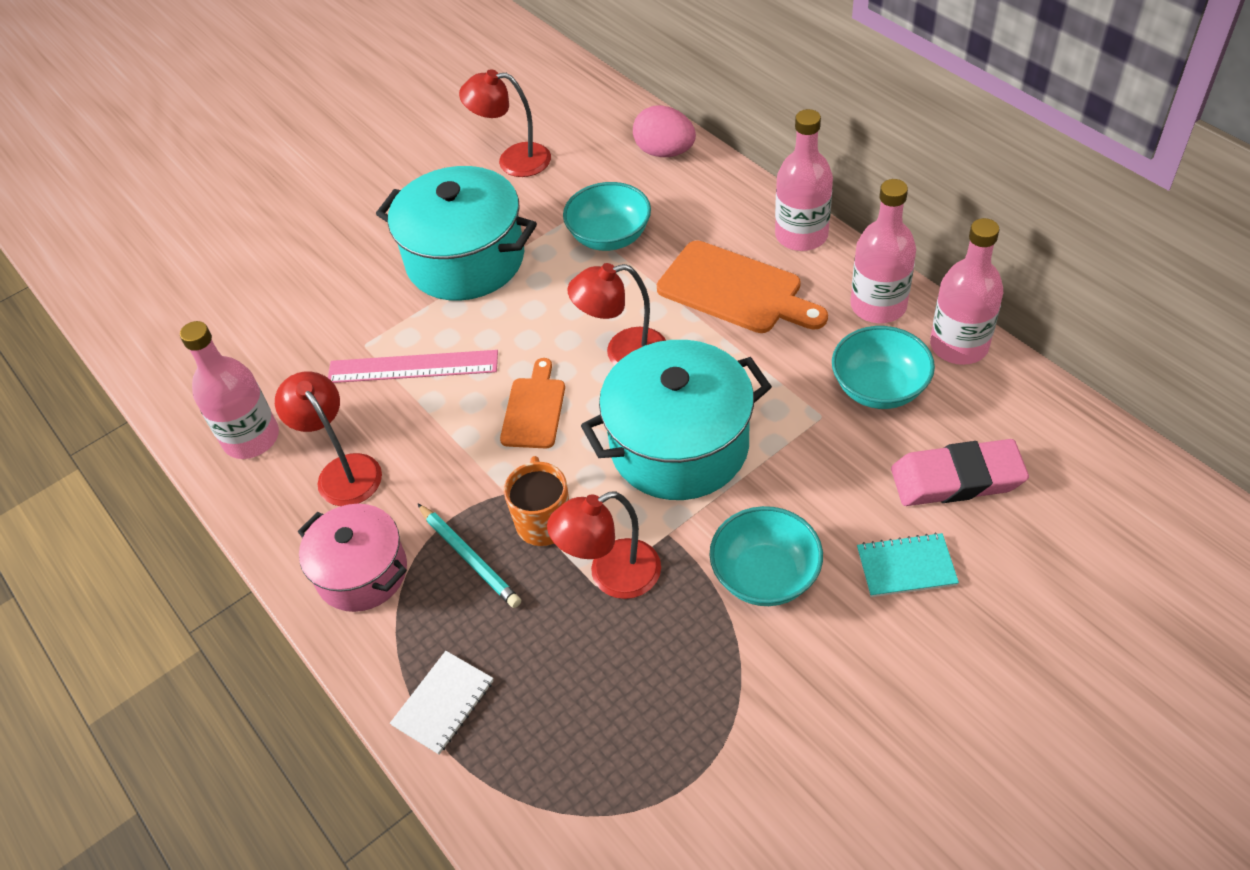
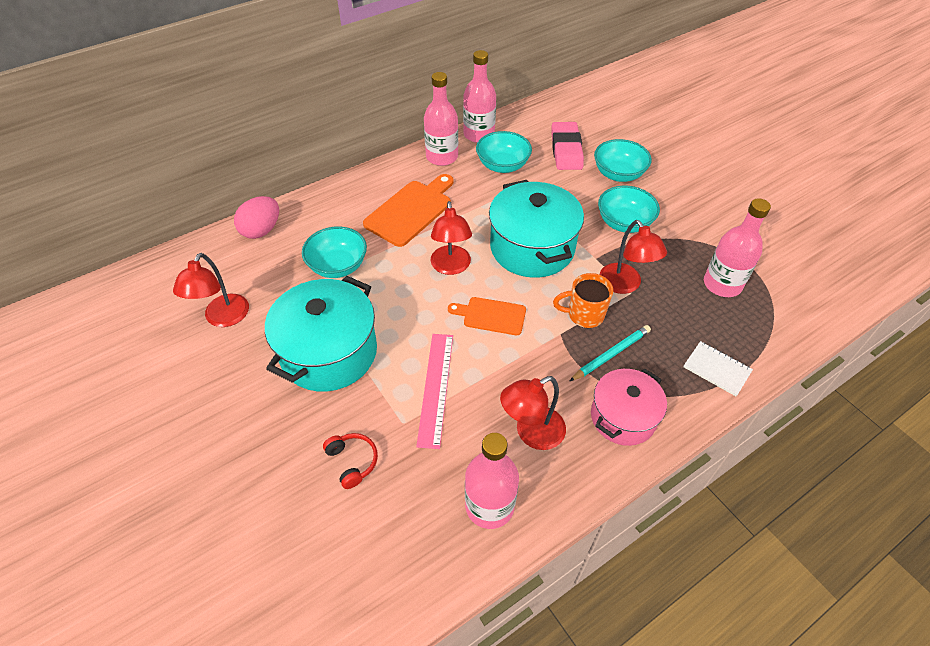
camera: 90 degrees left, 0 degrees up
(317, 311) = (352, 462): none -> red headphones
(801, 235) = (373, 178): pink bottle -> pink bottle (722, 284)
(906, 567) = (618, 174): turquoise notebook -> turquoise bowl

